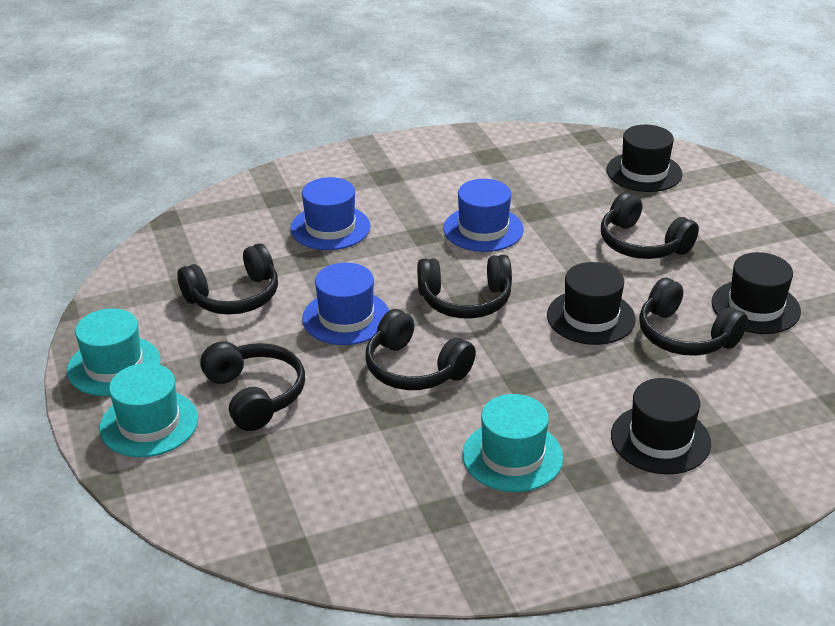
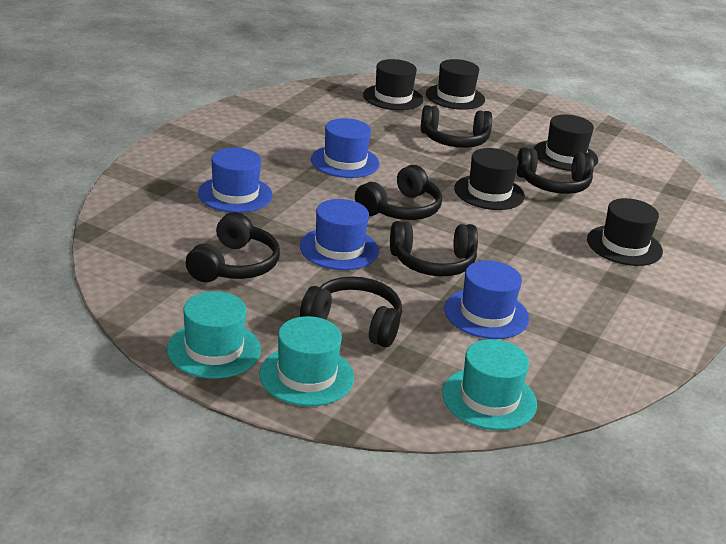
camera: 45 degrees left, 5 degrees down
(388, 443) = (486, 314): none -> blue hat
(512, 456) = (566, 289): turquoise hat -> turquoise hat (489, 399)
(722, 192) = (455, 97): none -> black hat

